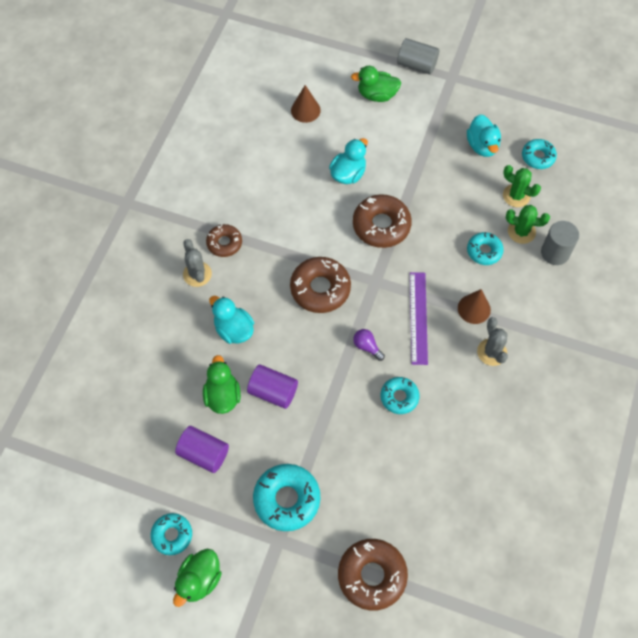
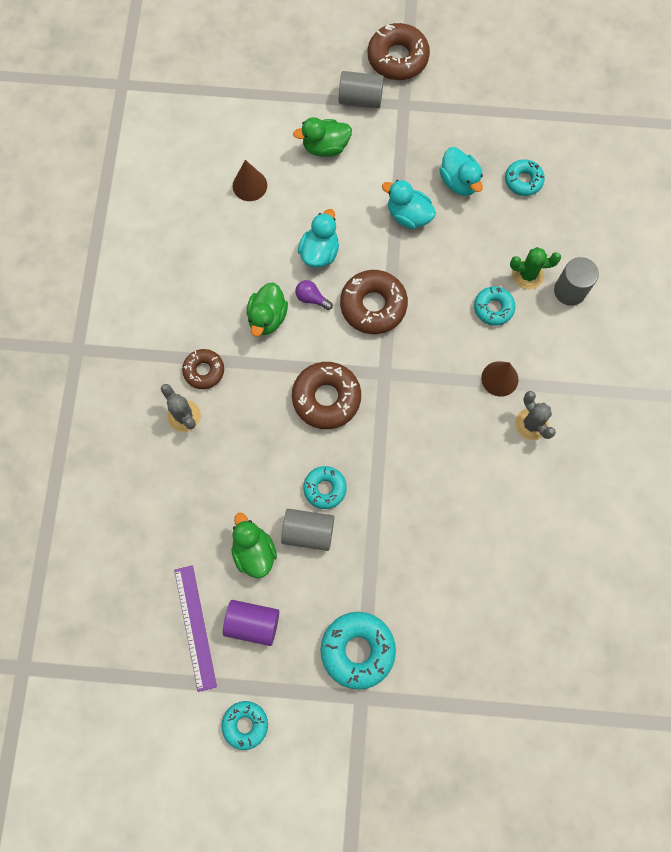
camera: 15 degrees left, 10 degrees up
(199, 580) = (289, 765): green duck -> green duck (267, 317)
(234, 330) = (244, 471): turquoise duck -> turquoise duck (408, 215)
(273, 392) = (308, 532): purple cylinder -> grey cylinder
(367, 347) = (396, 453): purple light bulb -> purple light bulb (311, 298)
(372, 575) = (471, 709): brown donut -> brown donut (397, 58)
(399, 397) = (446, 502): turquoise donut -> turquoise donut (325, 488)
(418, 317) = (442, 404): purple ruler -> purple ruler (195, 627)
(516, 196) = (511, 233): green cactus -> none

